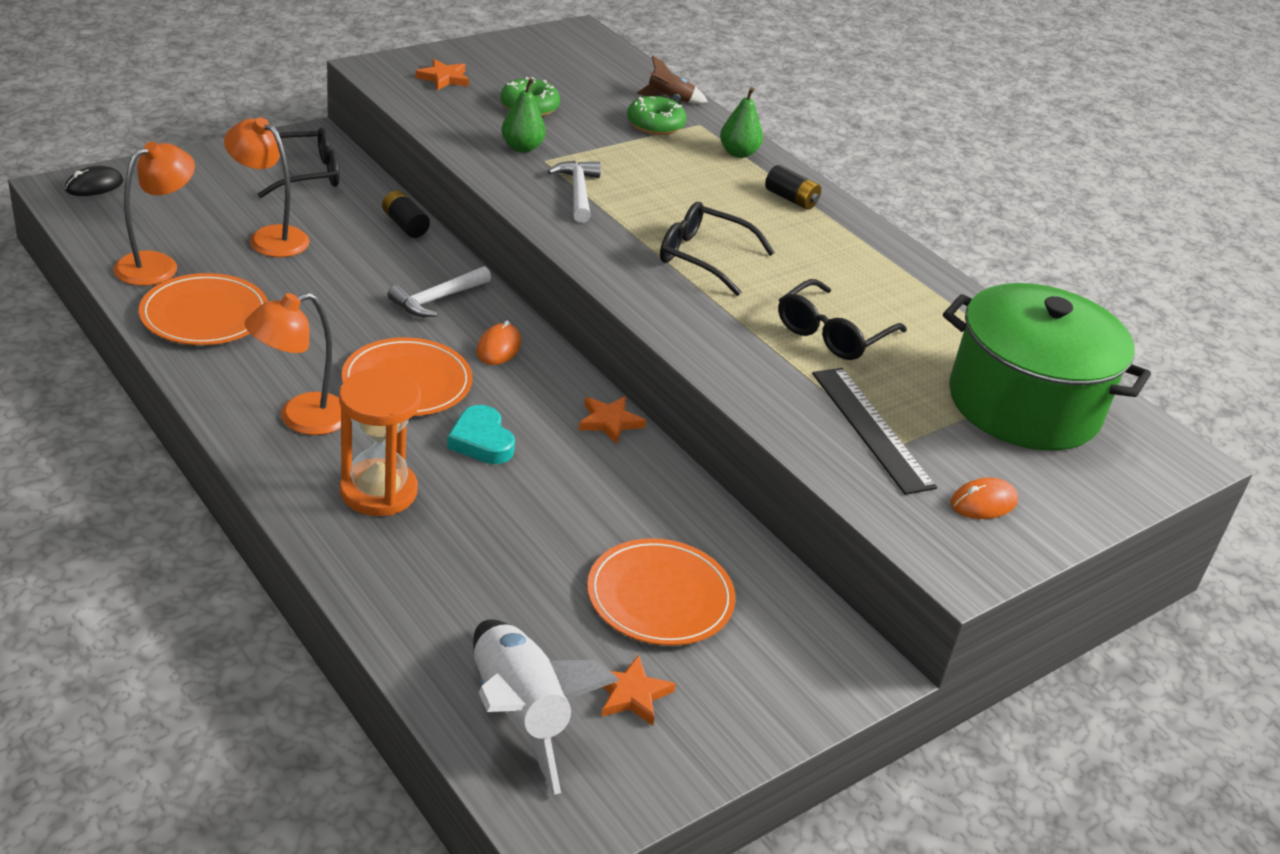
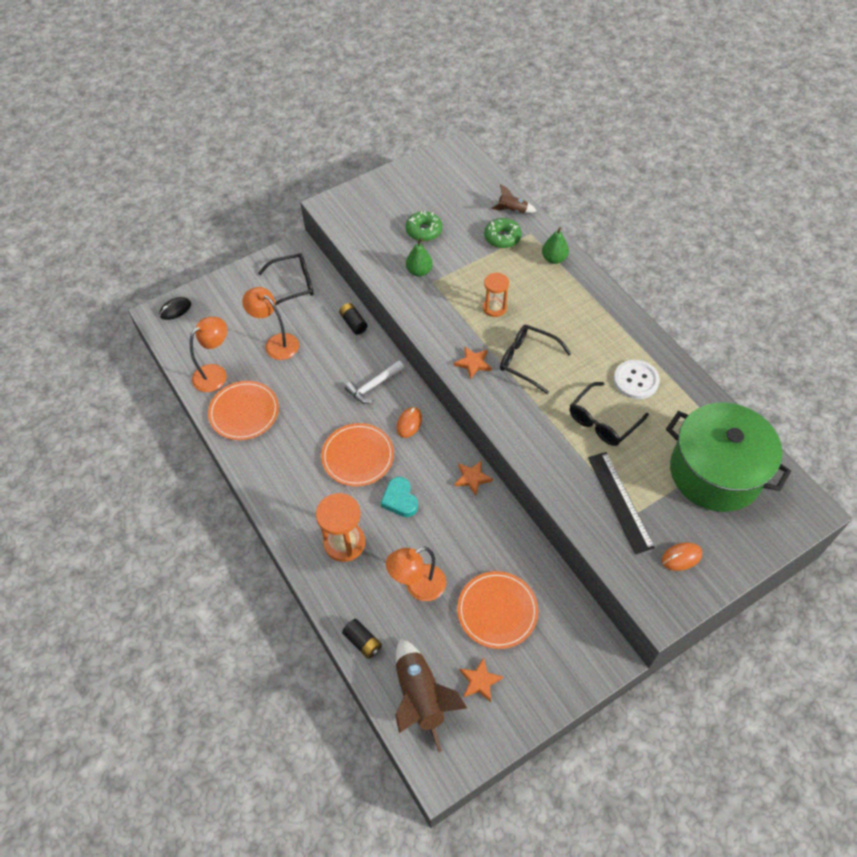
camera: 10 degrees right, 20 degrees up
(301, 418) = (300, 490): orange lamp -> orange lamp (418, 587)
(443, 78) = (371, 210): orange star -> orange star (473, 363)
(519, 714) = (421, 698): white rocket -> brown rocket
(578, 192) = (453, 309): white hammer -> none
(646, 196) = (494, 308): none -> orange hourglass
(791, 199) = (585, 299): black battery -> black battery (363, 642)
(881, 292) = (636, 380): none -> white button

